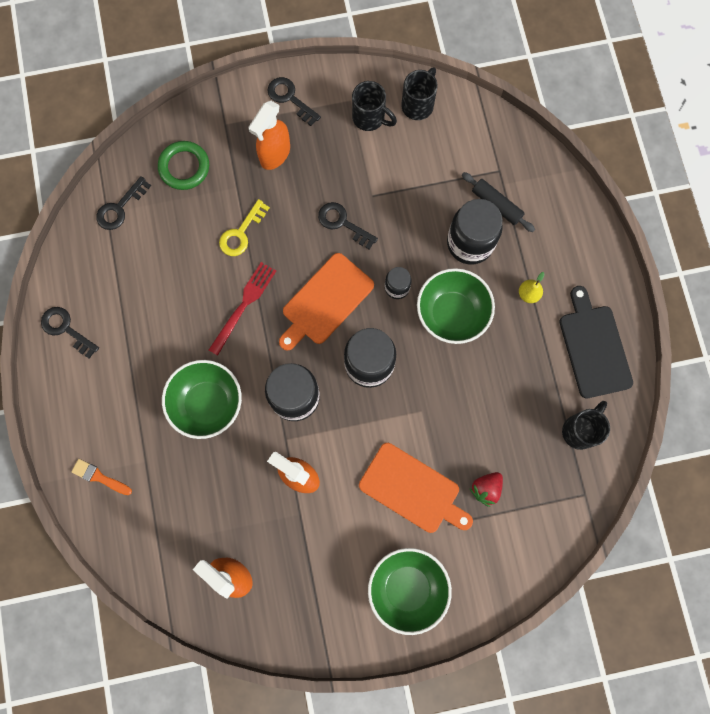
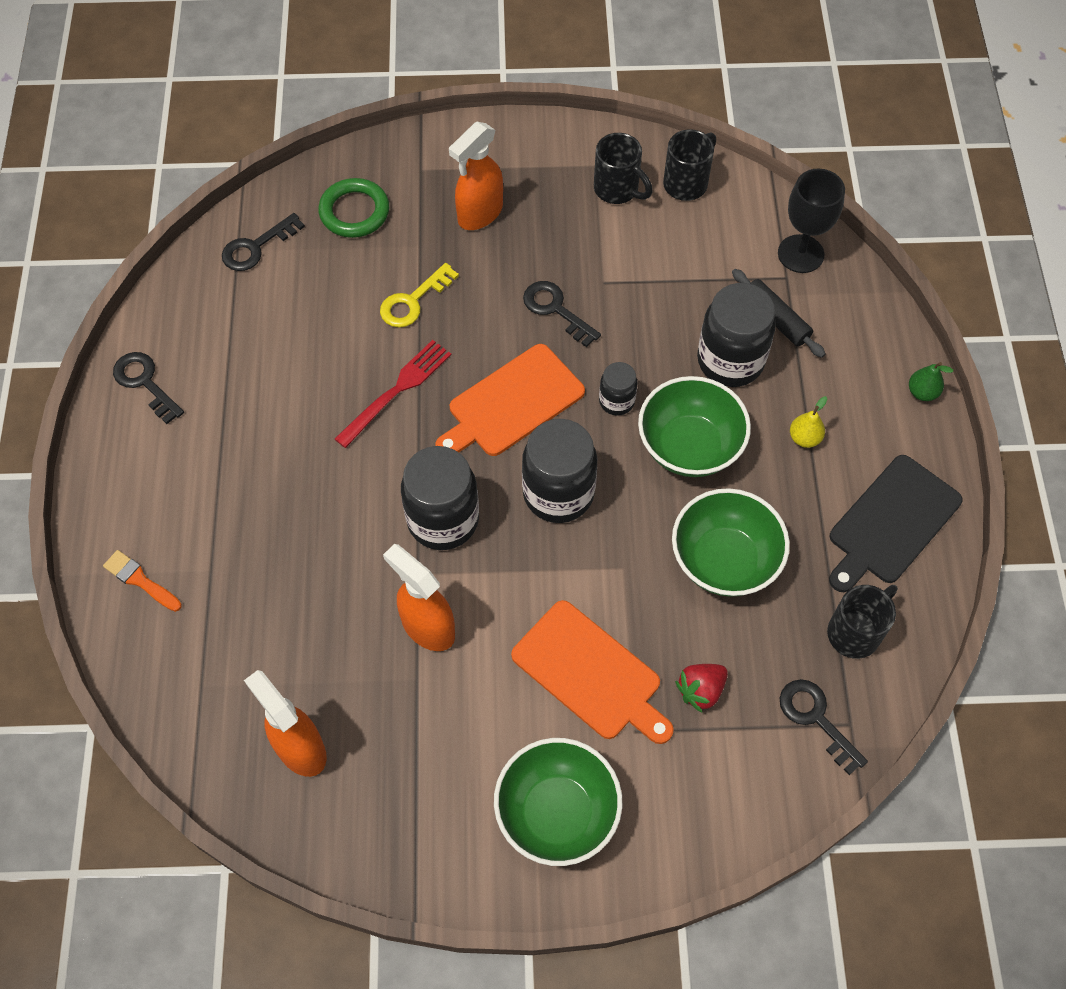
camera: 10 degrees right, 15 degrees down
(207, 403) = (317, 508): green bowl -> green bowl (724, 560)
(290, 98) = (514, 152): black key -> black key (816, 719)
(506, 150) = (800, 254): none -> black goblet
(594, 347) = (891, 523): black cutting board -> black cutting board turned 135 degrees counterclockwise
(603, 245) = (922, 392): none -> green pear

